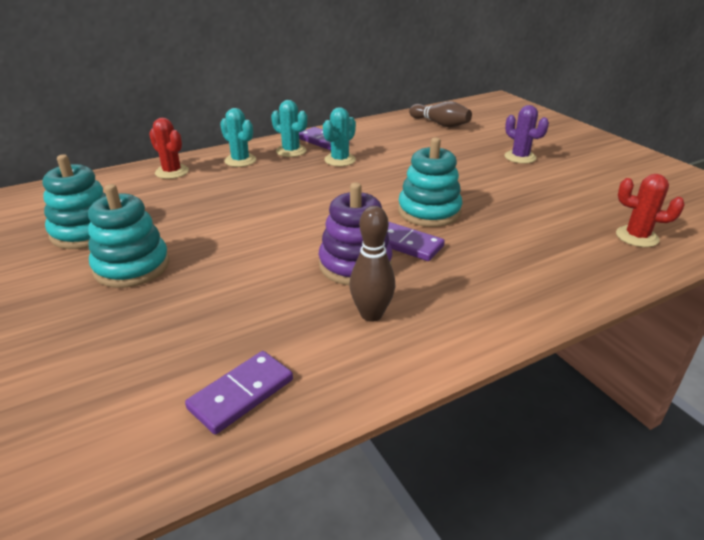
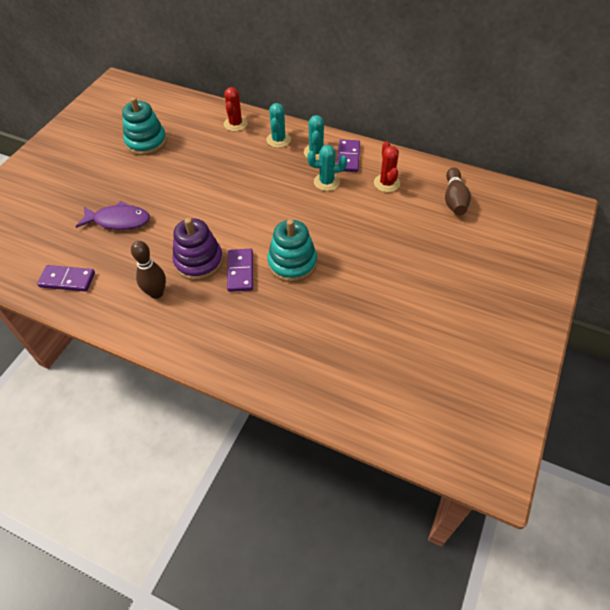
camera: 55 degrees right, 20 degrees up
(132, 266) = (130, 180): turquoise stacking toy -> none
(192, 301) = (119, 220): none -> purple fish
(520, 157) = (437, 274): purple cactus -> none
(637, 237) = (356, 390): red cactus -> red cactus (386, 183)

